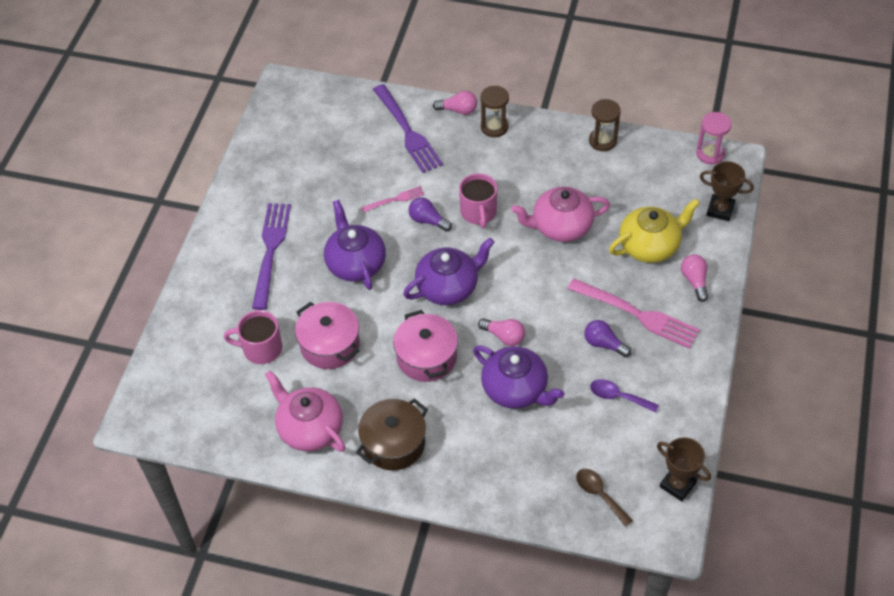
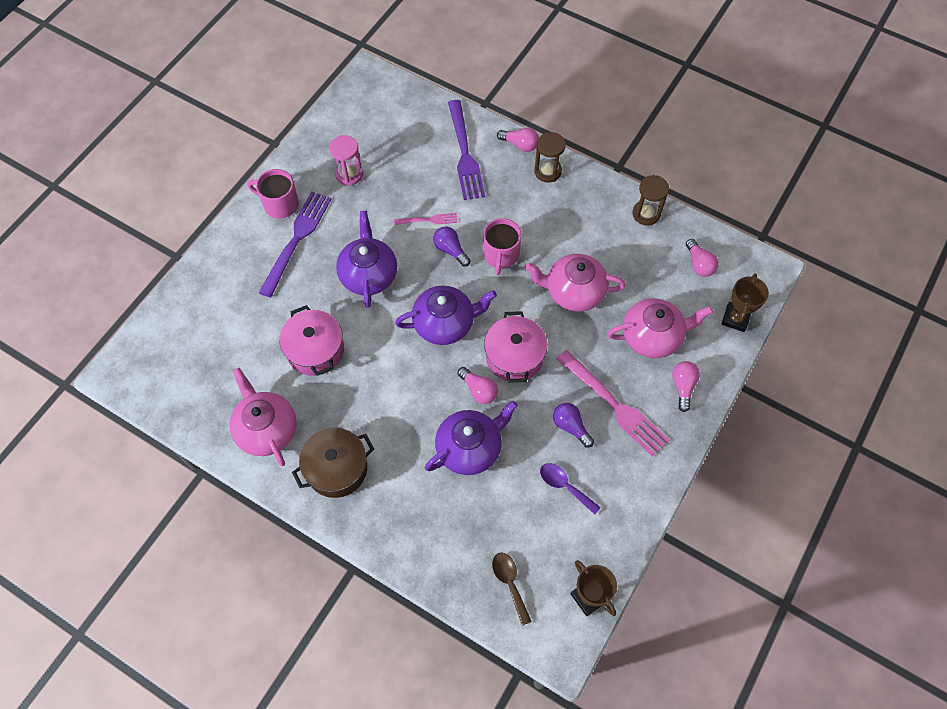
camera: 15 degrees right, 10 degrees up
(261, 348) = (252, 335): pink mug -> pink mug (280, 204)
(426, 357) = (399, 389): pink pot -> pink pot (514, 357)
(515, 389) = (470, 448): purple teapot -> purple teapot turned 90 degrees counterclockwise
(650, 246) = (652, 337): yellow teapot -> pink teapot
(669, 172) = (699, 264): none -> pink light bulb
(710, 154) = (747, 256): pink hourglass -> pink hourglass (349, 174)
(720, 210) = (735, 318): brown trophy -> brown trophy turned 75 degrees clockwise

